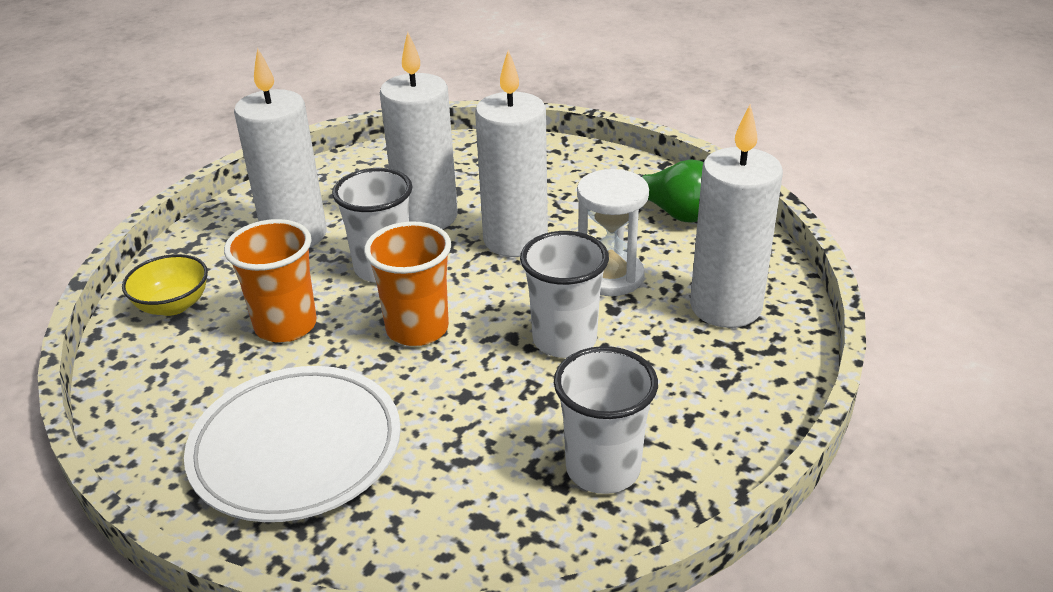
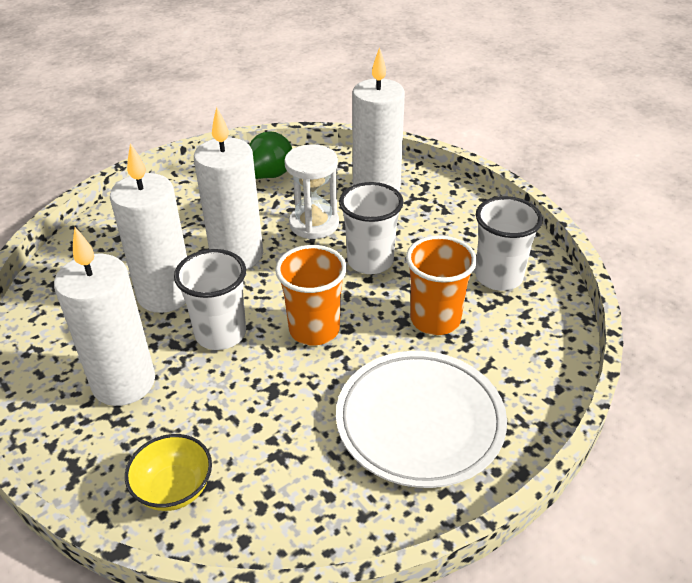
camera: 70 degrees left, 5 degrees up
(286, 326) = (260, 408): orange cup -> orange cup (435, 319)

